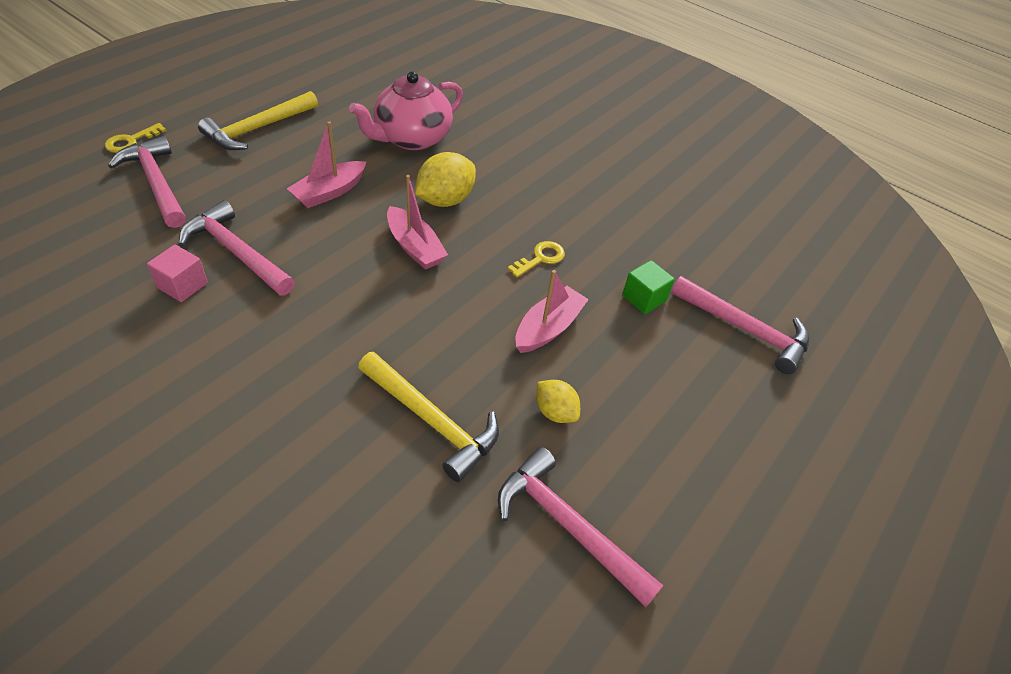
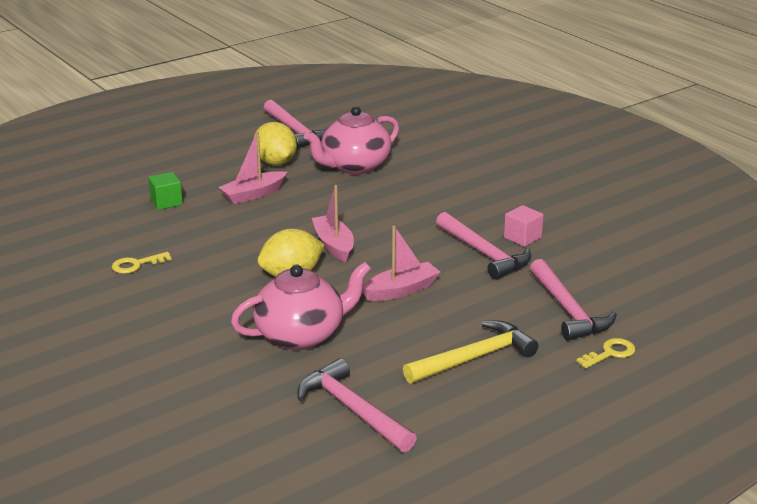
camera: 160 degrees left, 20 degrees down
(432, 421) = (354, 166): yellow hammer -> pink teapot
(540, 258) = (230, 230): yellow key -> yellow key (136, 265)
(555, 412) = (275, 163): yellow lemon -> yellow lemon, size x1.67
(745, 330) = (107, 182): pink hammer -> pink hammer (353, 409)

